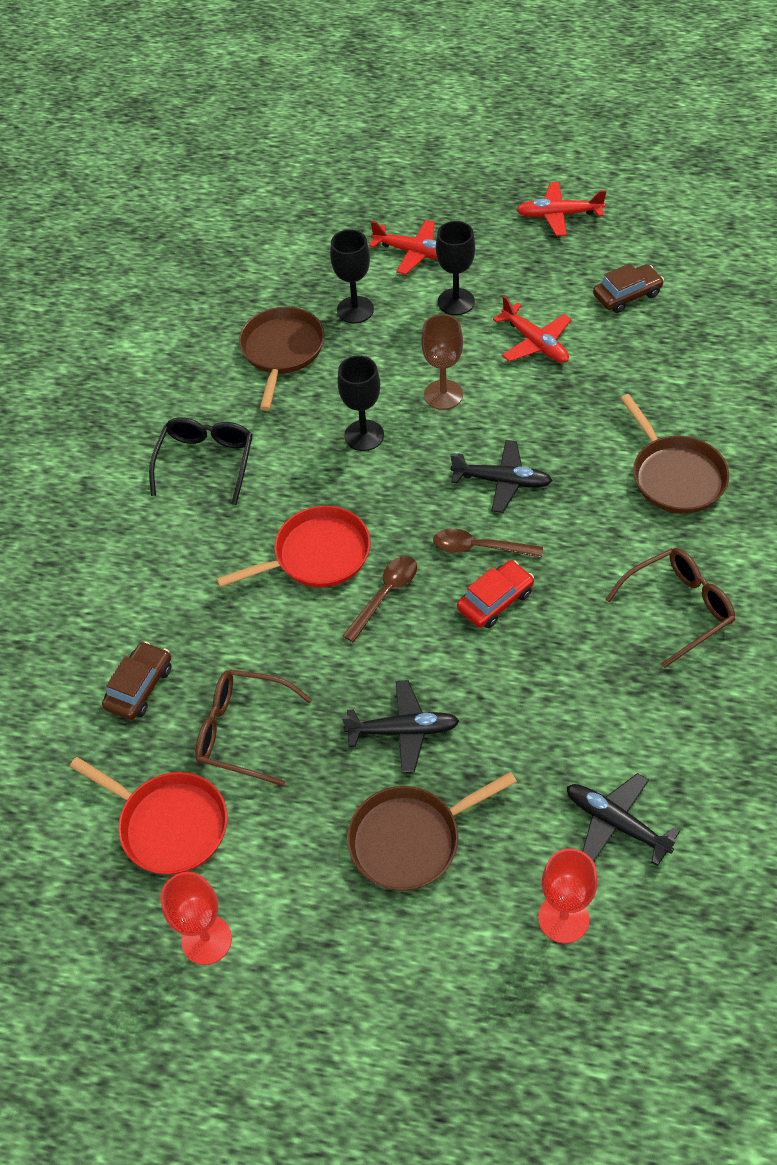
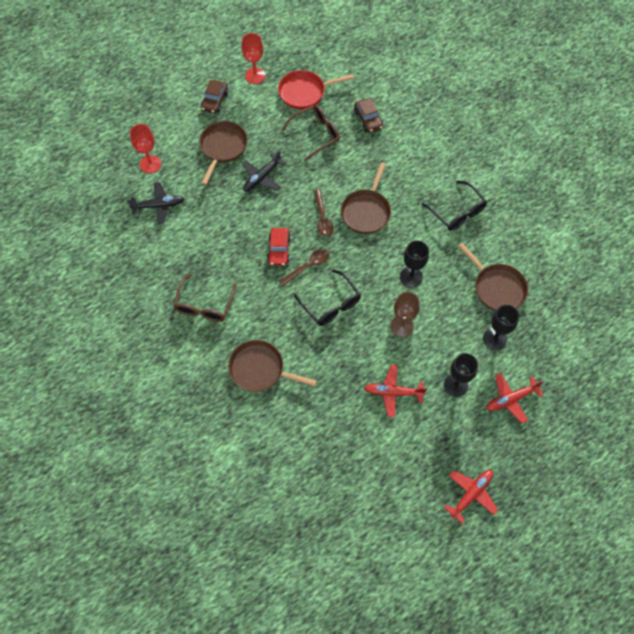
camera: 130 degrees right, 10 degrees up
(316, 555) = (366, 211): red pan -> brown pan
(501, 481) = (330, 304): black plane -> black glasses
(627, 295) = (380, 464): brown car -> brown car (215, 100)

